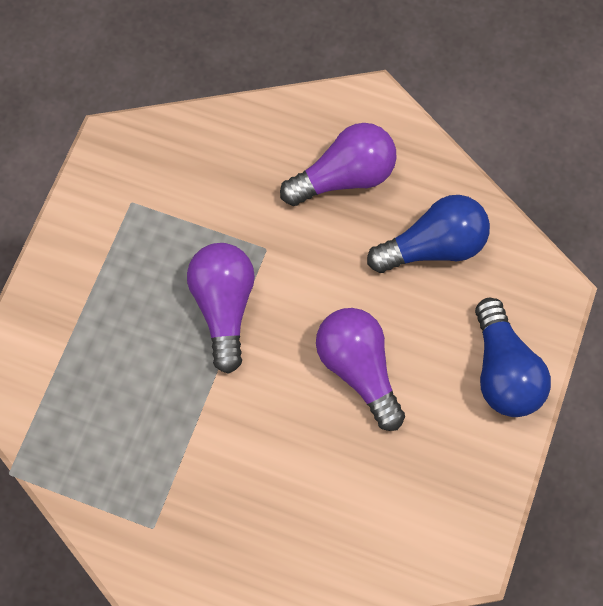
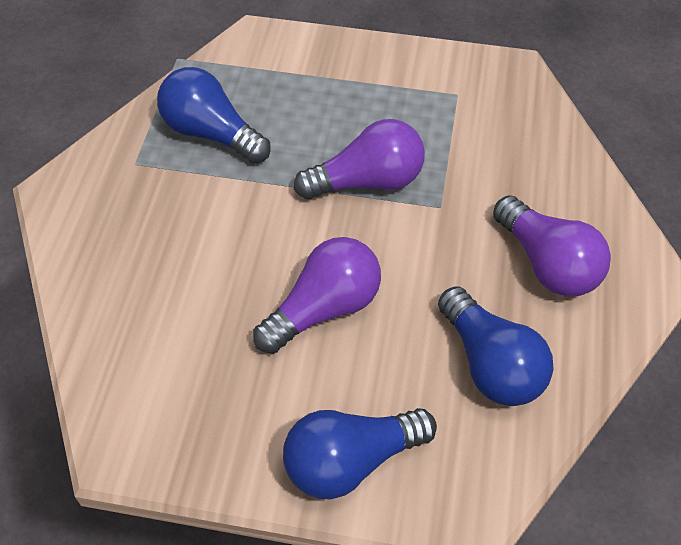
camera: 80 degrees right, 15 degrees down
(129, 446) = (211, 133): none -> blue light bulb

